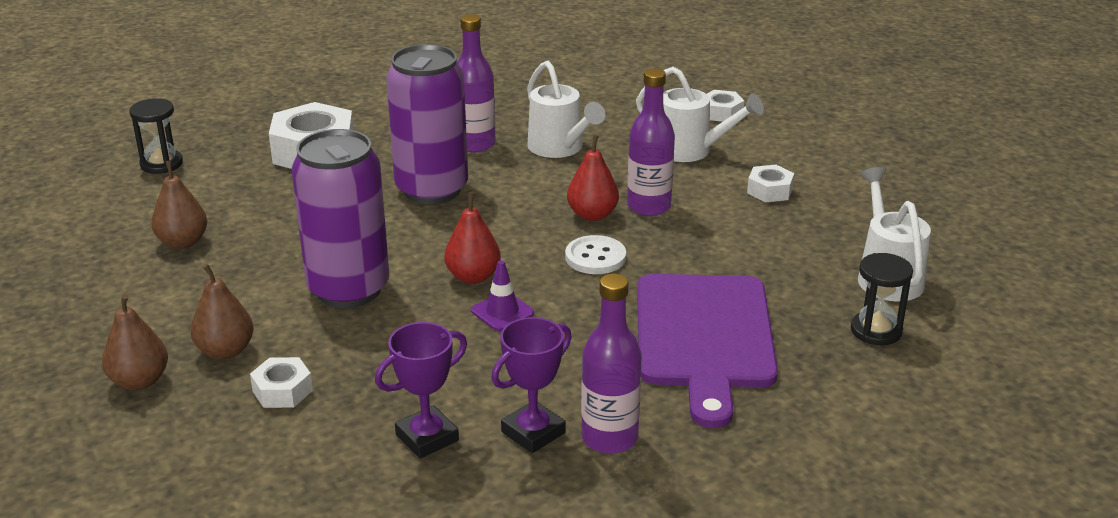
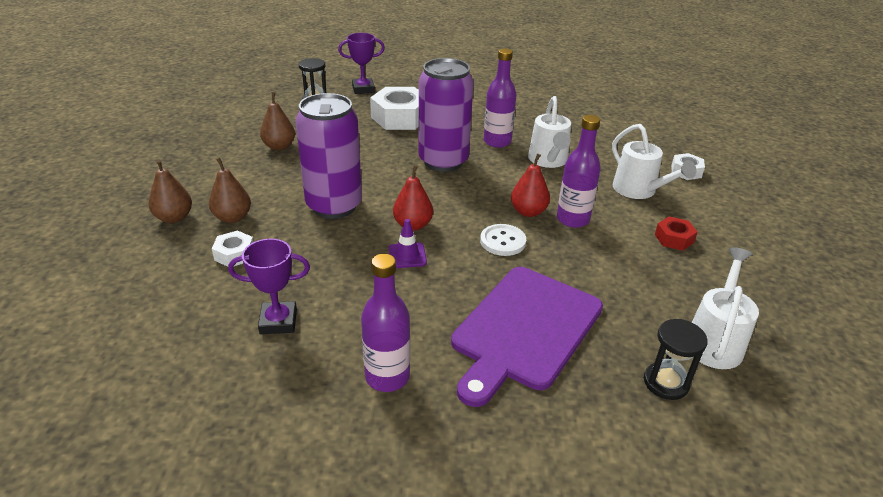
camera: 30 degrees right, 5 degrees up
(533, 432) = (343, 348): purple trophy -> purple trophy (363, 89)
(769, 191) = (674, 239): white nut -> red nut

